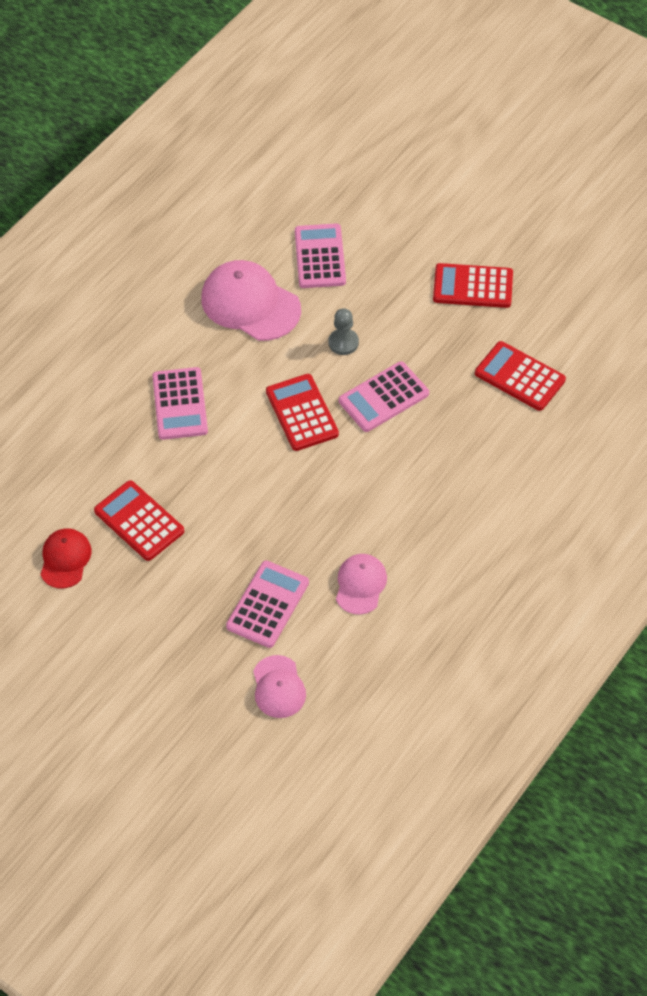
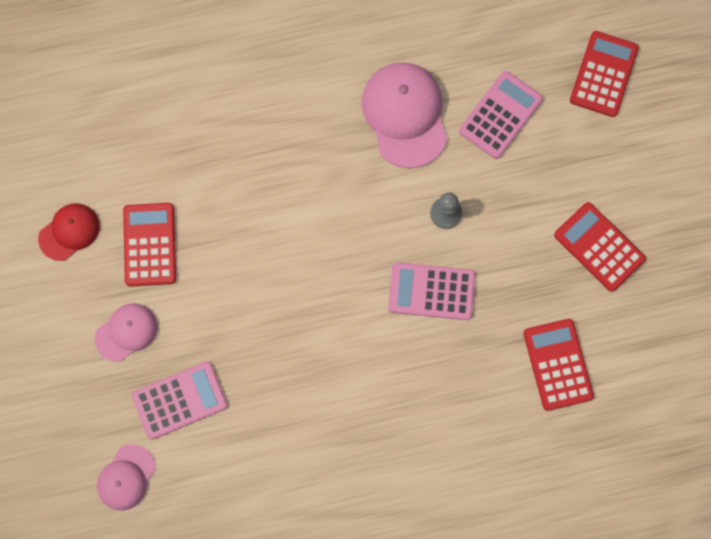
camera: 40 degrees right, 20 degrees up
(180, 404) = (269, 164): pink calculator -> none
(302, 413) = (355, 251): red calculator -> red calculator (603, 74)
(360, 585) = (262, 444): pink cap -> pink cap (126, 332)

